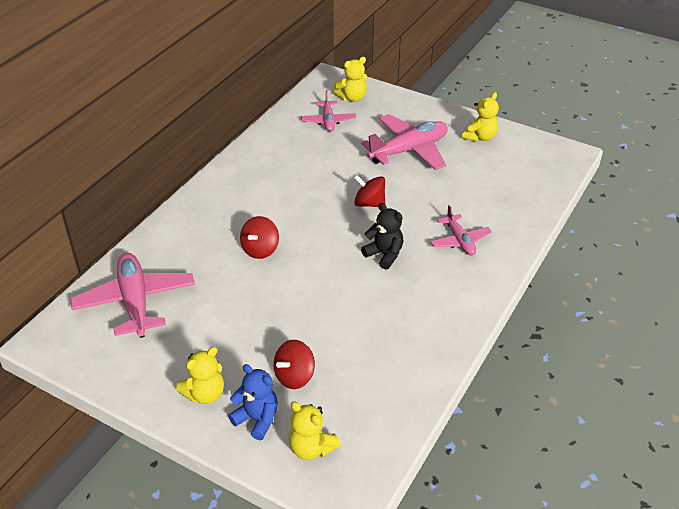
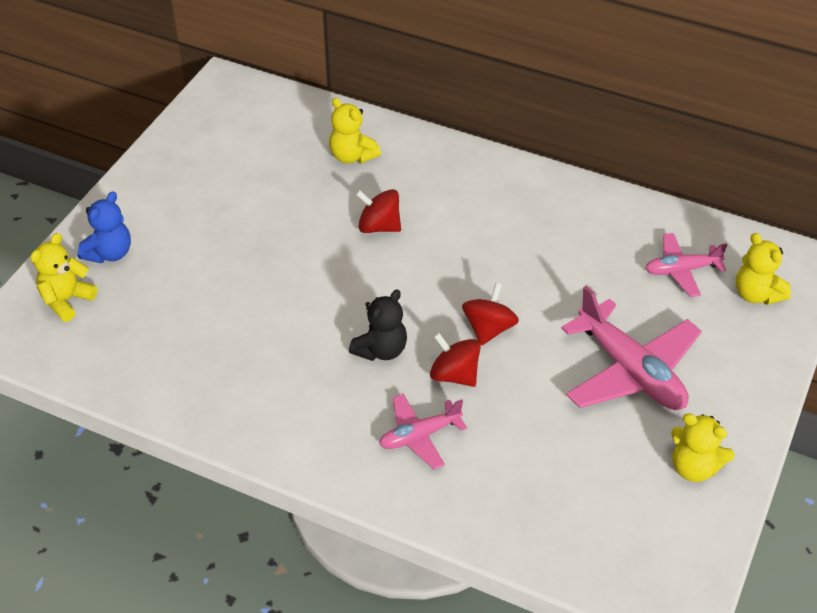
camera: 85 degrees right, 5 degrees up
(135, 301) = (283, 136): pink plane -> none
(205, 394) = (147, 209): yellow teddy bear -> yellow teddy bear (352, 156)
(294, 376) = (168, 277): red spinning top -> red spinning top (454, 375)

